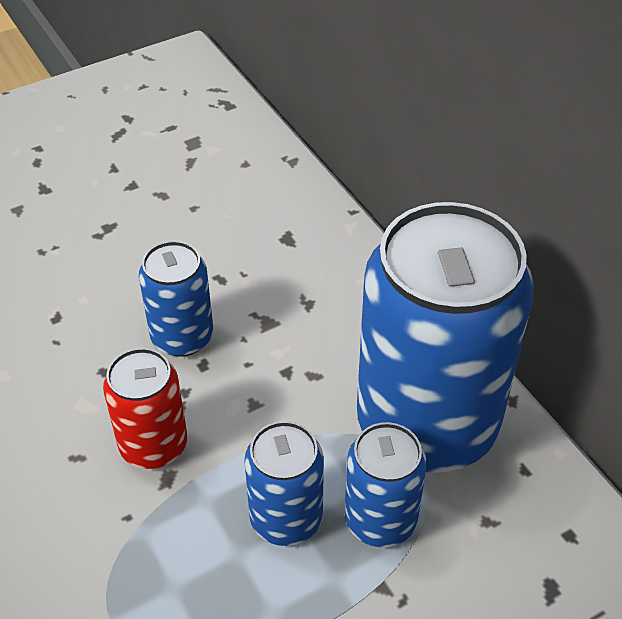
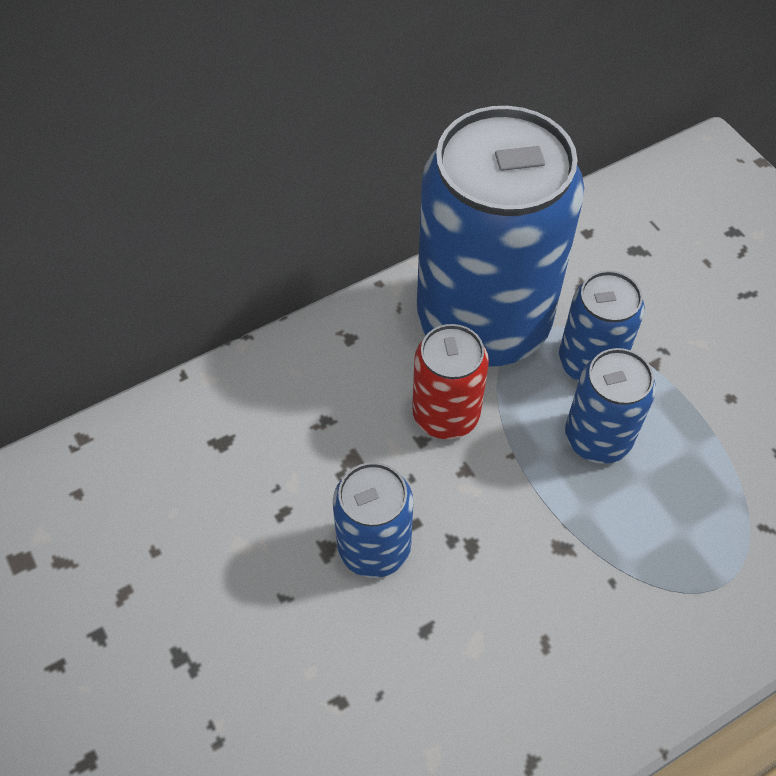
camera: 90 degrees left, 10 degrees up
(153, 445) = (524, 564): red can -> red can (446, 414)

